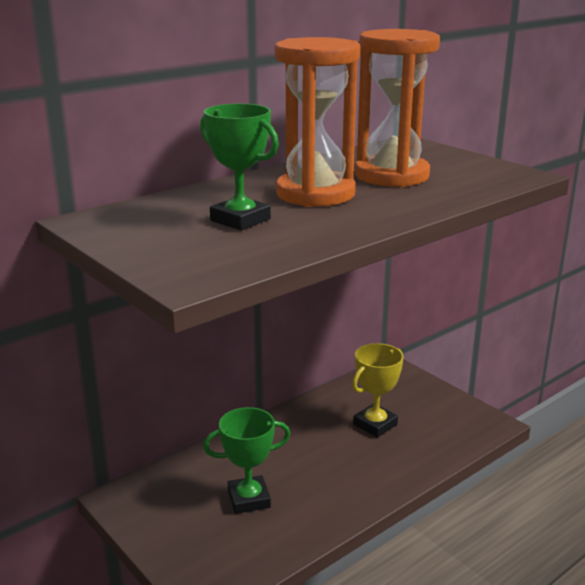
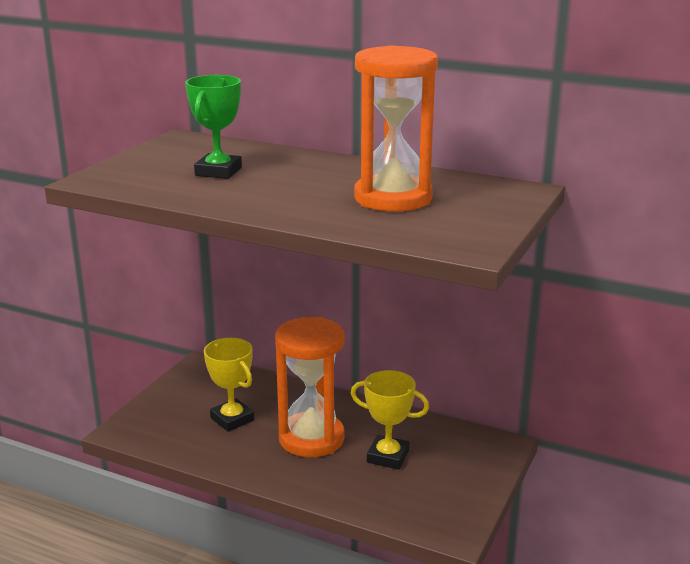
camera: 65 degrees right, 0 degrees up
(249, 499) = (232, 419): green trophy -> yellow trophy
(315, 194) = (305, 182): orange hourglass -> orange hourglass (311, 438)

